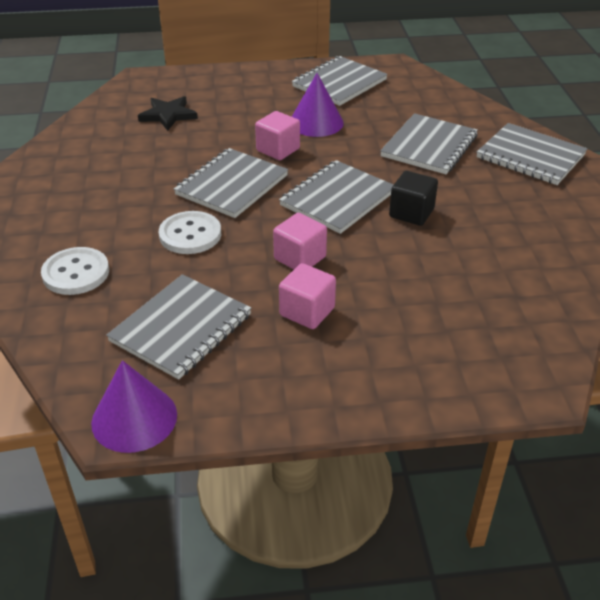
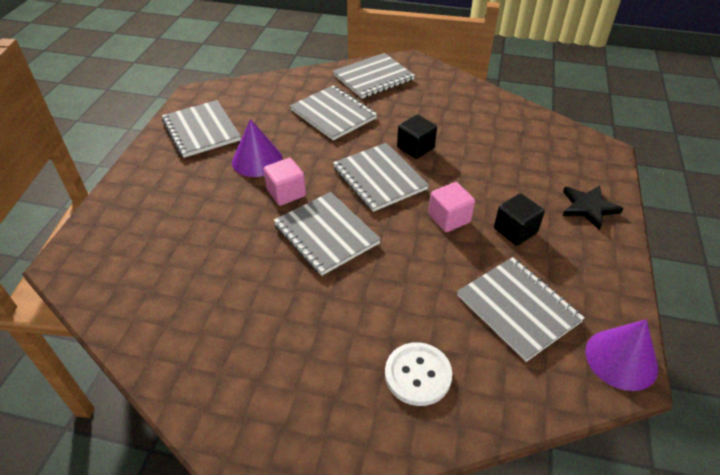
camera: 70 degrees left, 5 degrees up
(168, 115) = (168, 254): black star -> black star (588, 208)
(190, 234) = (390, 278): white button -> none
(307, 312) = (515, 231): pink cube -> black cube

